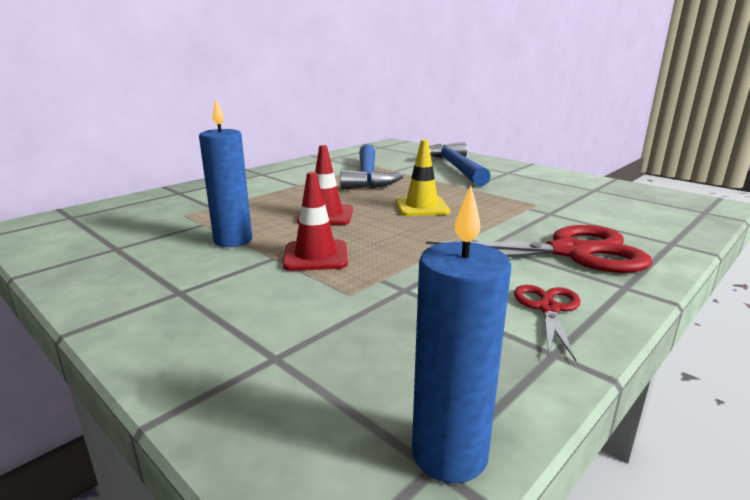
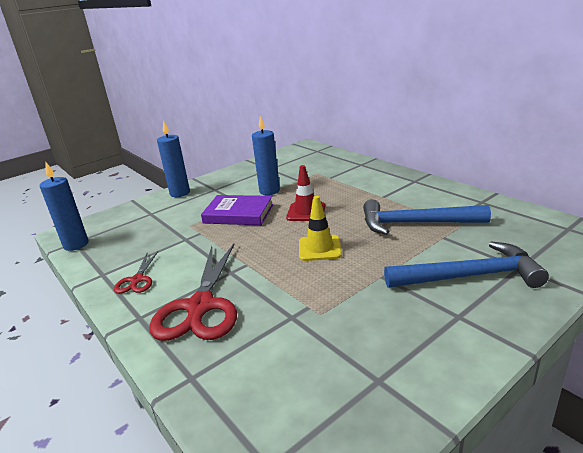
camera: 100 degrees right, 5 degrees up
(165, 335) = (180, 193): none -> blue candle
(315, 256) = (238, 214): red traffic cone -> purple book
(548, 308) = (137, 280): red scissors -> red scissors turned 75 degrees clockwise

